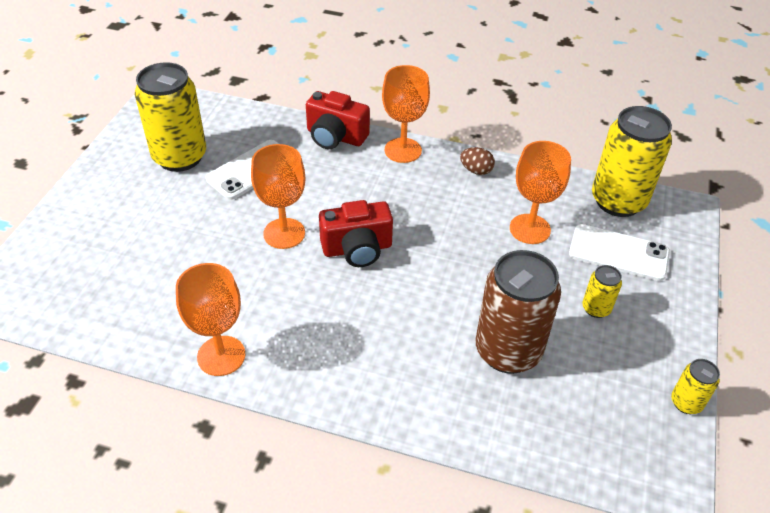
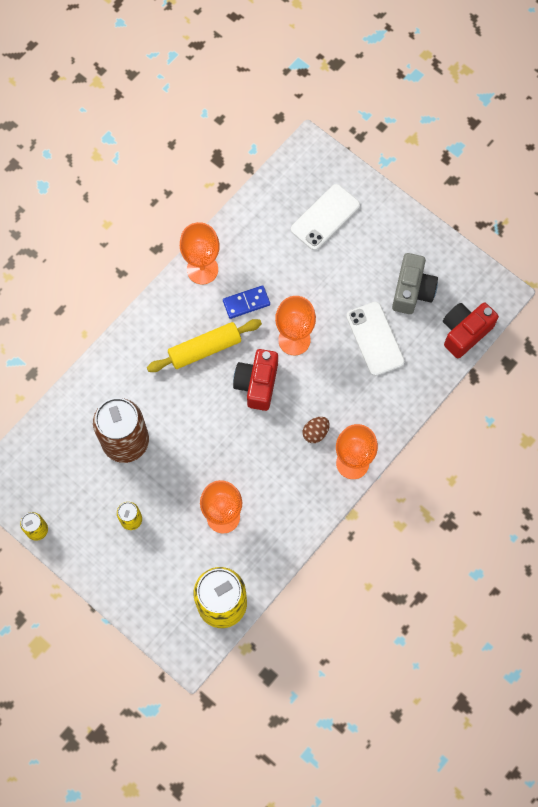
camera: 115 degrees right, 25 degrees up
(180, 157) = (412, 291): yellow can -> grey camera
(253, 292) = (246, 303): none -> blue domino
(335, 137) = (391, 416): red camera -> red camera (464, 332)
(337, 313) = (205, 349): none -> yellow rolling pin
(476, 170) = (304, 510): brown egg -> brown egg (315, 432)
(618, 253) = (171, 568): white phone -> white phone (325, 217)

